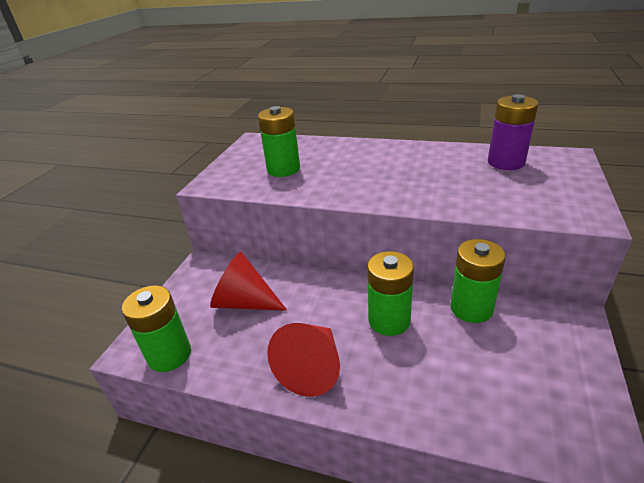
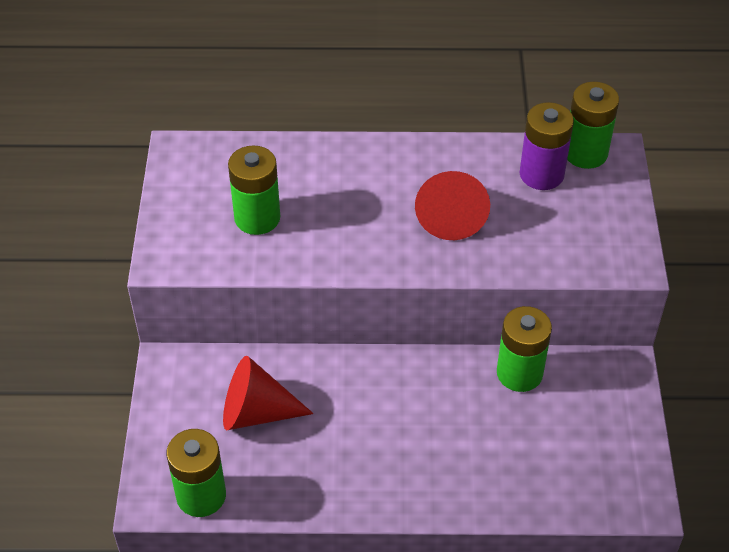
camera: 20 degrees left, 15 degrees up
(312, 368) = (369, 477): red cone -> red cone (451, 215)
(389, 320) = (434, 405): green battery -> green battery (585, 153)

